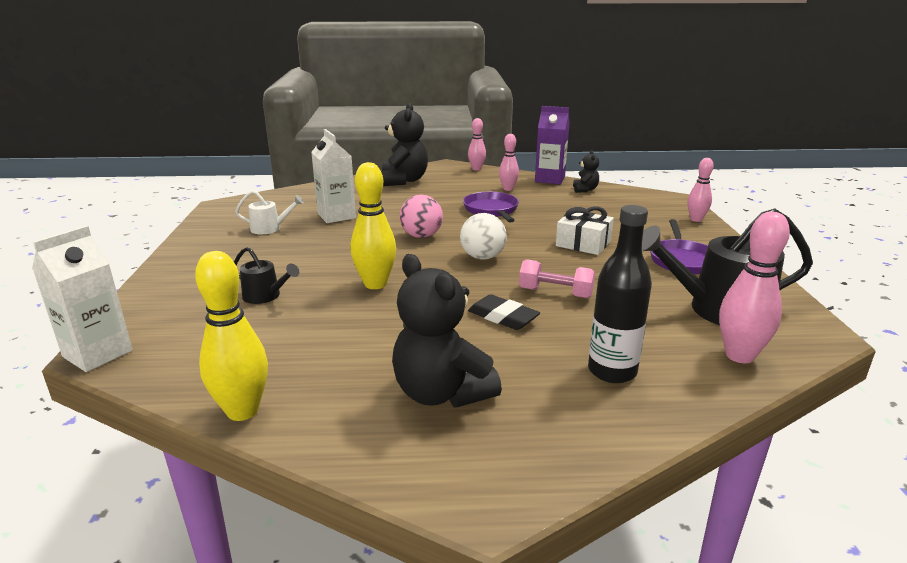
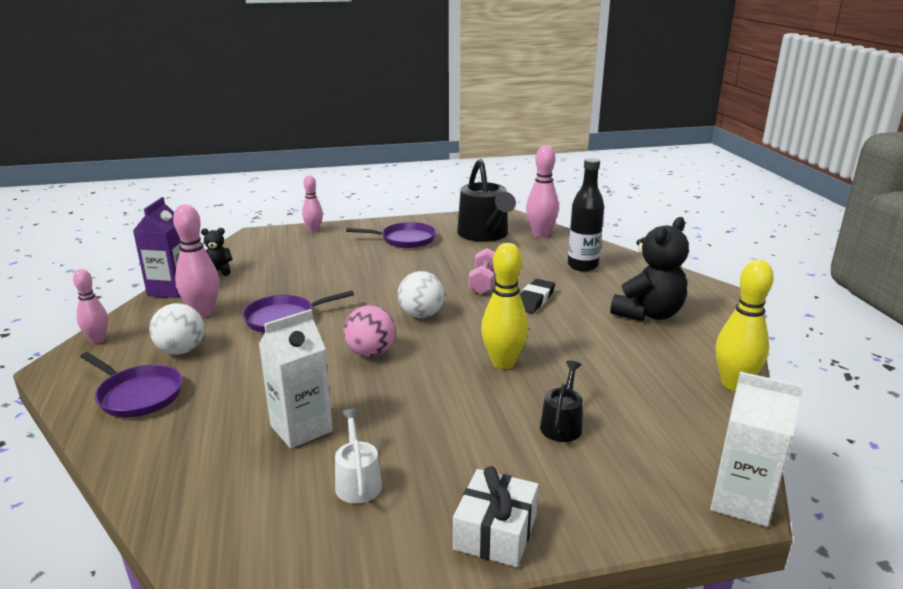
camera: 100 degrees left, 0 degrees up
(403, 181) = (137, 395): black teddy bear -> purple pan
(453, 186) = (181, 350): none -> white ball
(508, 189) = (203, 313): pink bowling pin -> pink bowling pin, size x1.57
(583, 243) = (378, 272): white gift -> white gift (495, 532)

